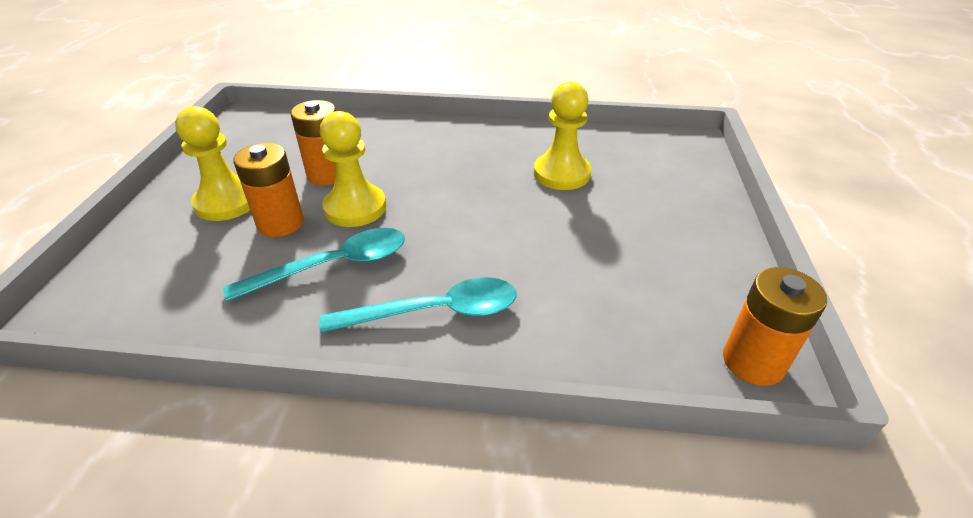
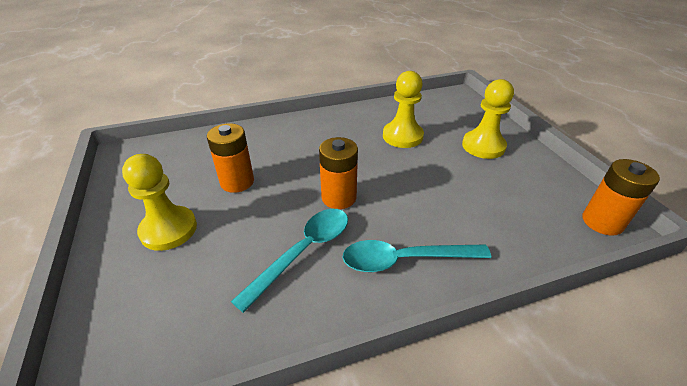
camera: 25 degrees left, 0 degrees up
(280, 223) = (231, 232): orange battery -> orange battery (339, 197)
(355, 208) = (282, 201): yellow pawn -> yellow pawn (483, 146)
(435, 312) = (405, 260): turquoise spoon -> turquoise spoon turned 150 degrees counterclockwise

